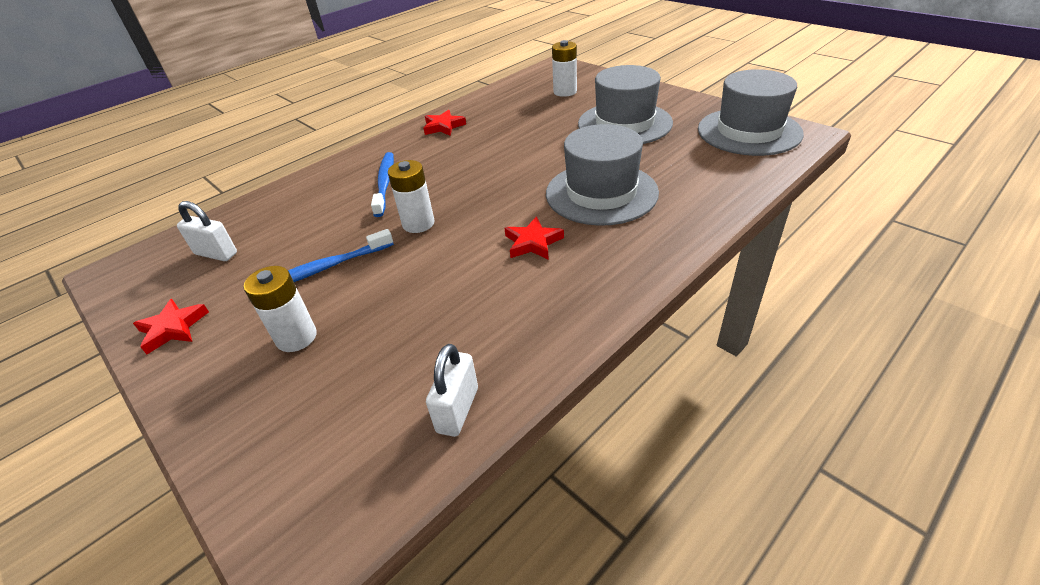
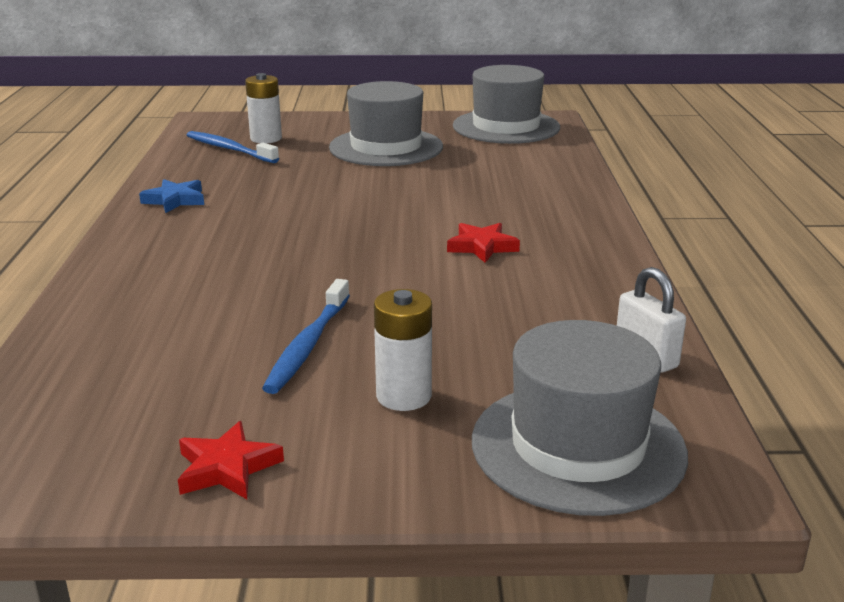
camera: 50 degrees left, 15 degrees down
(216, 254) = (116, 398): white padlock -> none
(385, 183) = (214, 263): blue toothbrush -> blue toothbrush (229, 149)
(418, 223) = (336, 276): white battery -> none
(443, 126) = (175, 200): red star -> blue star
(601, 193) = (469, 198): grey hat -> grey hat (578, 446)

